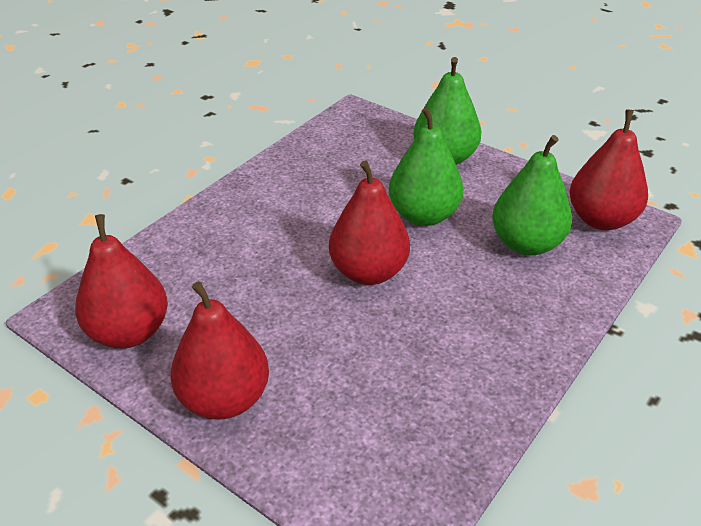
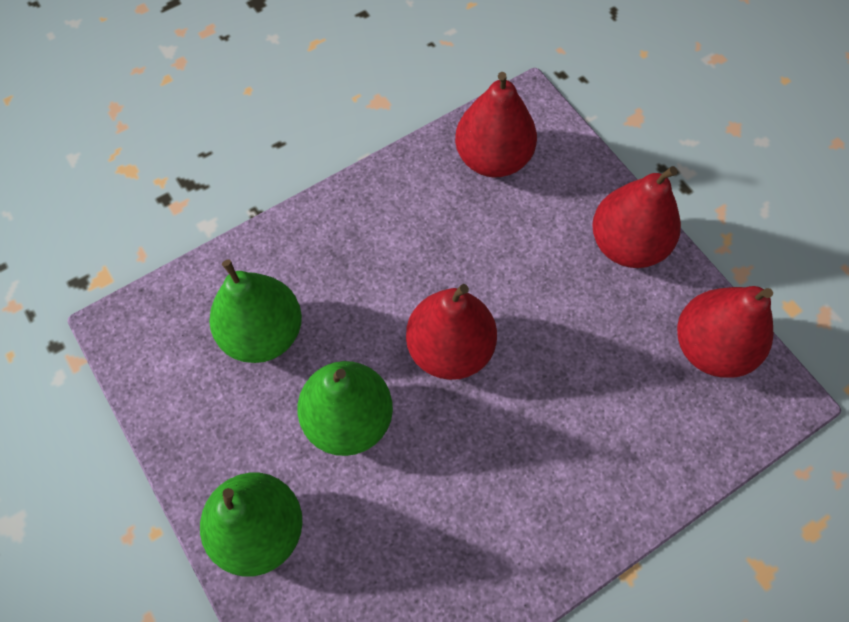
camera: 160 degrees left, 25 degrees up
(601, 219) = (156, 341): red pear -> red pear (493, 158)

